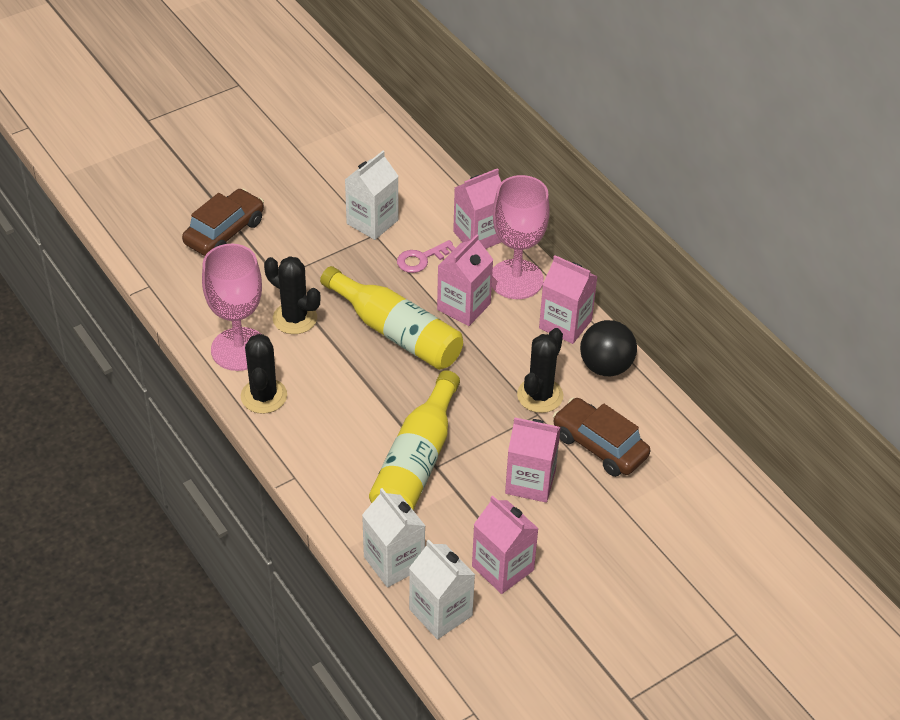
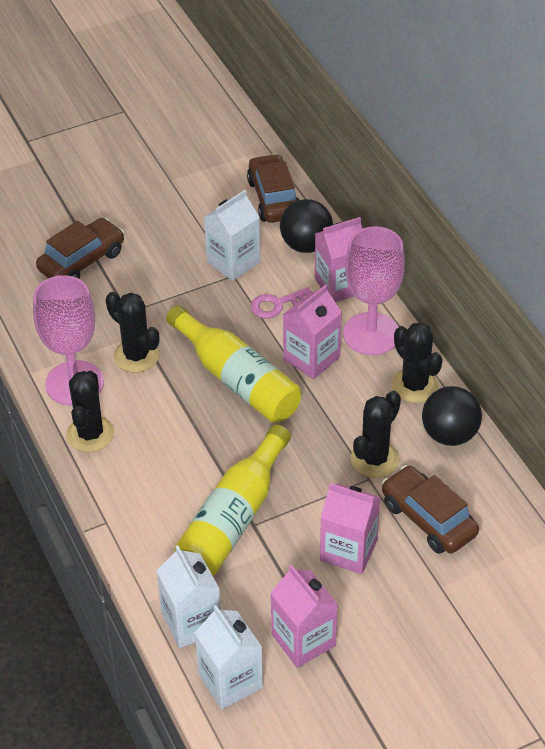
camera: 10 degrees right, 0 degrees up
(400, 159) = (274, 198): none -> brown car
(439, 200) = (306, 245): none -> black ball
(565, 324) = (414, 385): pink carton -> black cactus

